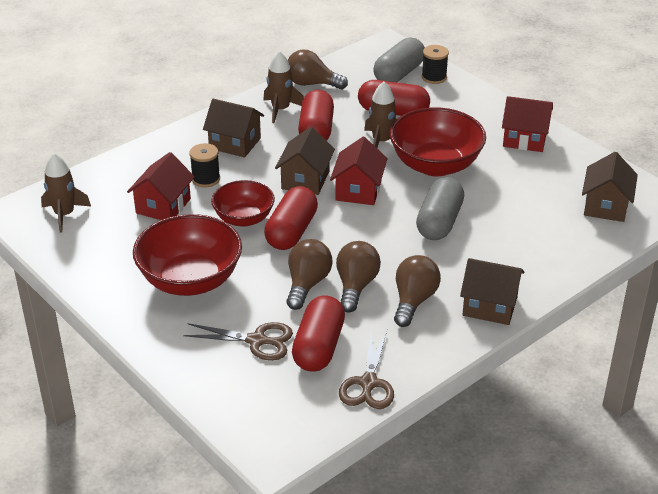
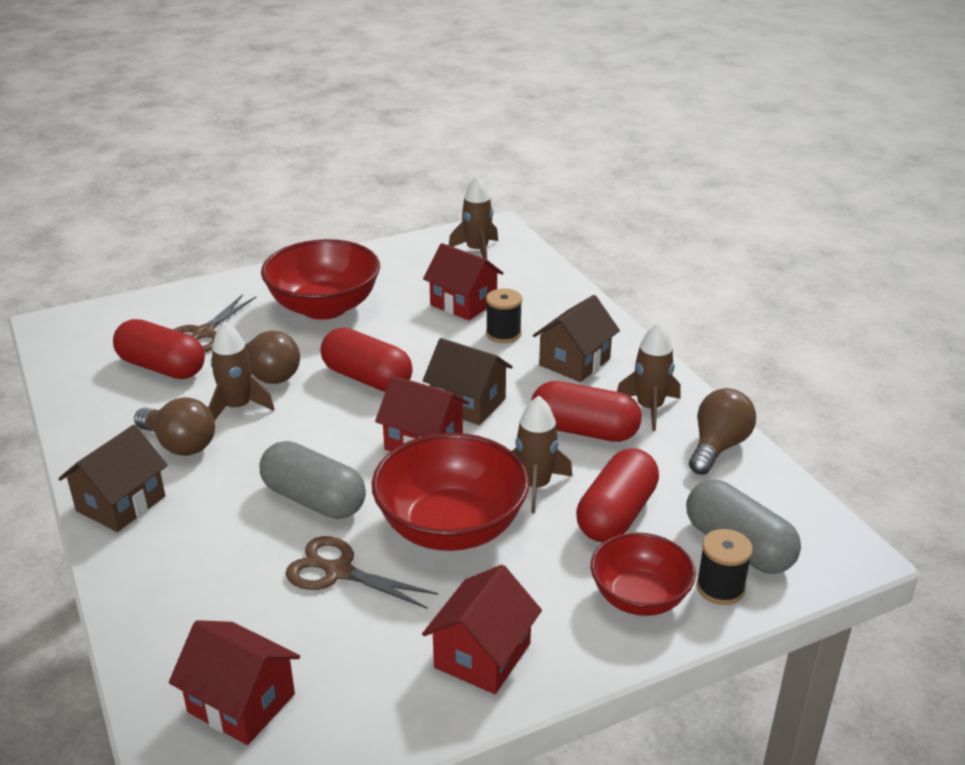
camera: 105 degrees right, 5 degrees down
(244, 218) = (411, 350): red bowl -> red bowl (639, 597)
(356, 286) = (237, 407): brown light bulb -> brown rocket
(368, 383) = (84, 389): brown scissors -> brown scissors (339, 571)
(605, 206) = (241, 703): brown house -> red house

